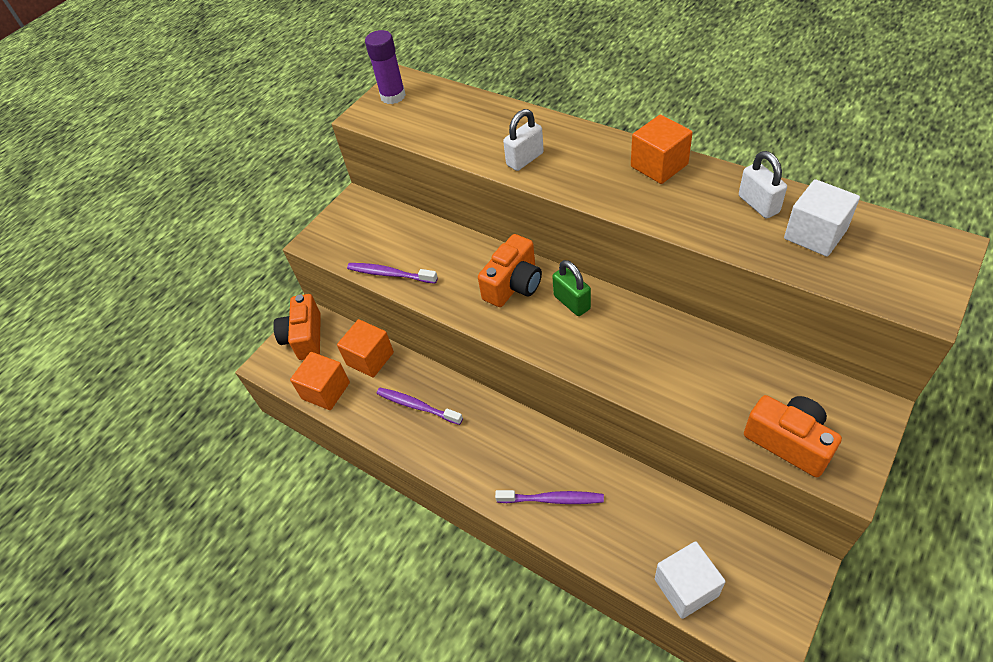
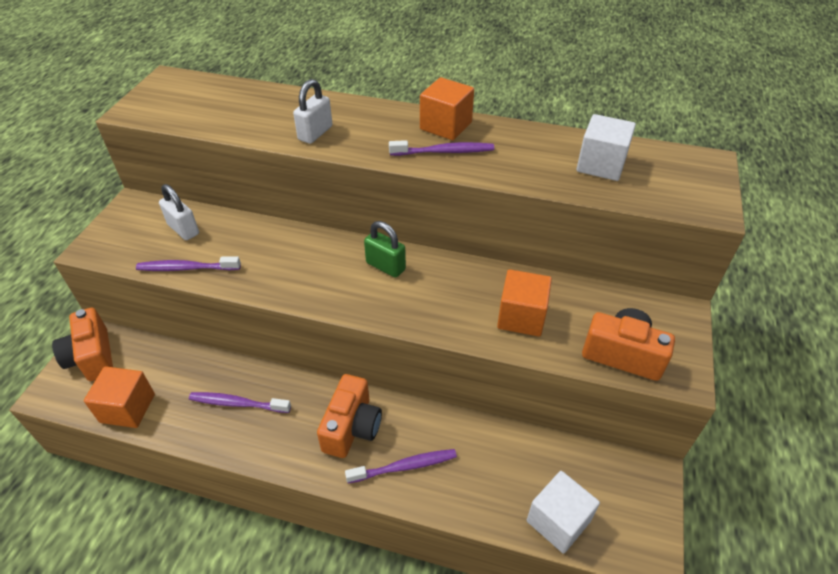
camera: 25 degrees left, 5 degrees down
(370, 358) = (174, 365): orange cube -> orange cube (521, 317)
(393, 96) = (161, 92): purple glue stick -> none
(513, 285) = (323, 259): orange camera -> orange camera (352, 427)
(648, 196) = (444, 152): none -> purple toothbrush
(758, 204) = (544, 147): white padlock -> white padlock (183, 229)

